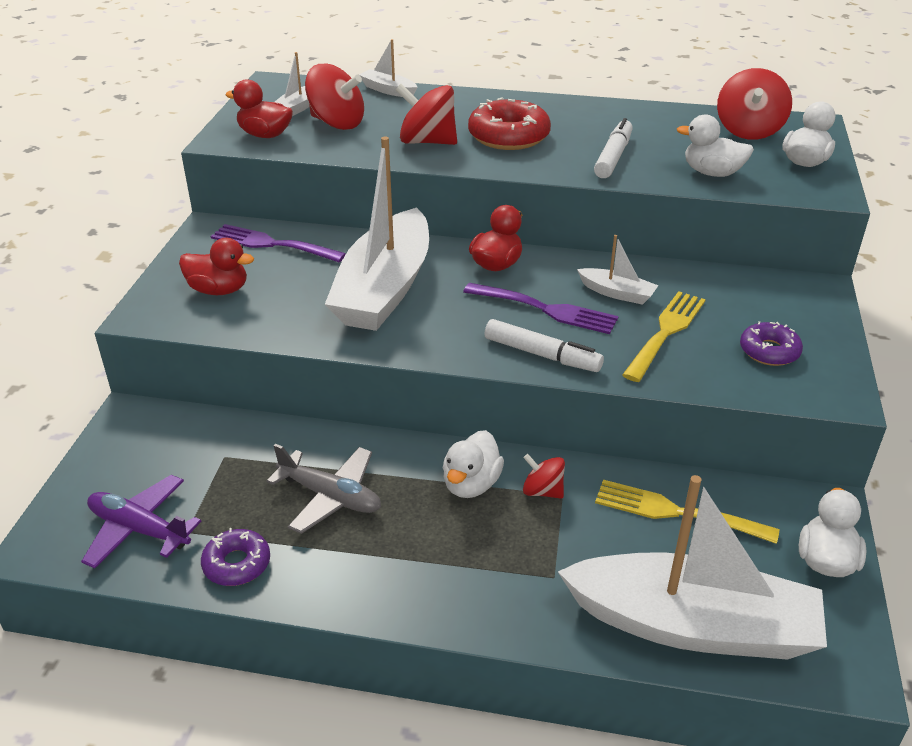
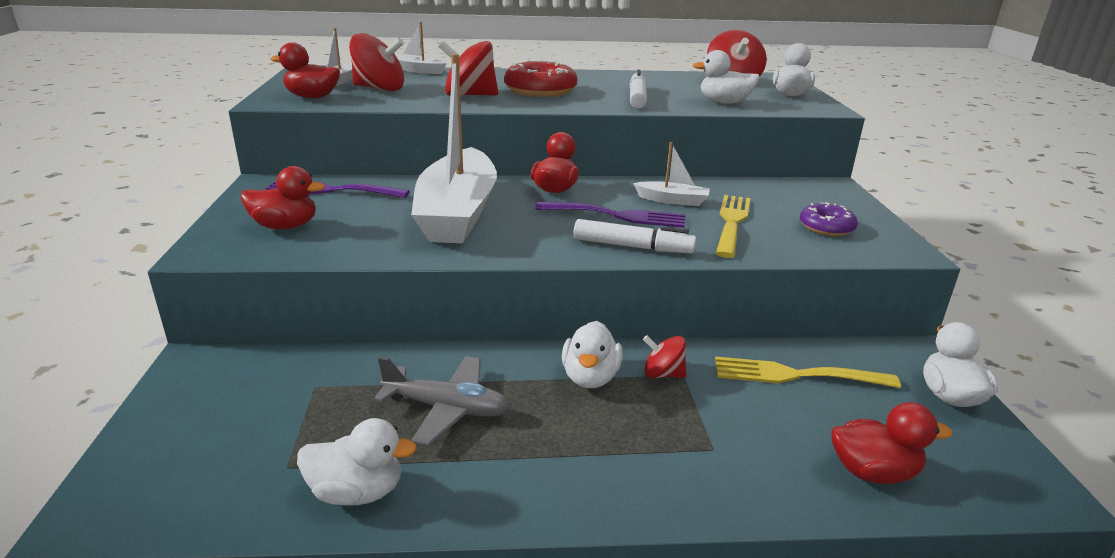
camera: 15 degrees left, 10 degrees down
(139, 529) = (225, 473): purple plane -> none
(237, 564) = (357, 492): purple donut -> white duck
(693, 625) = (873, 472): white boat -> red duck

